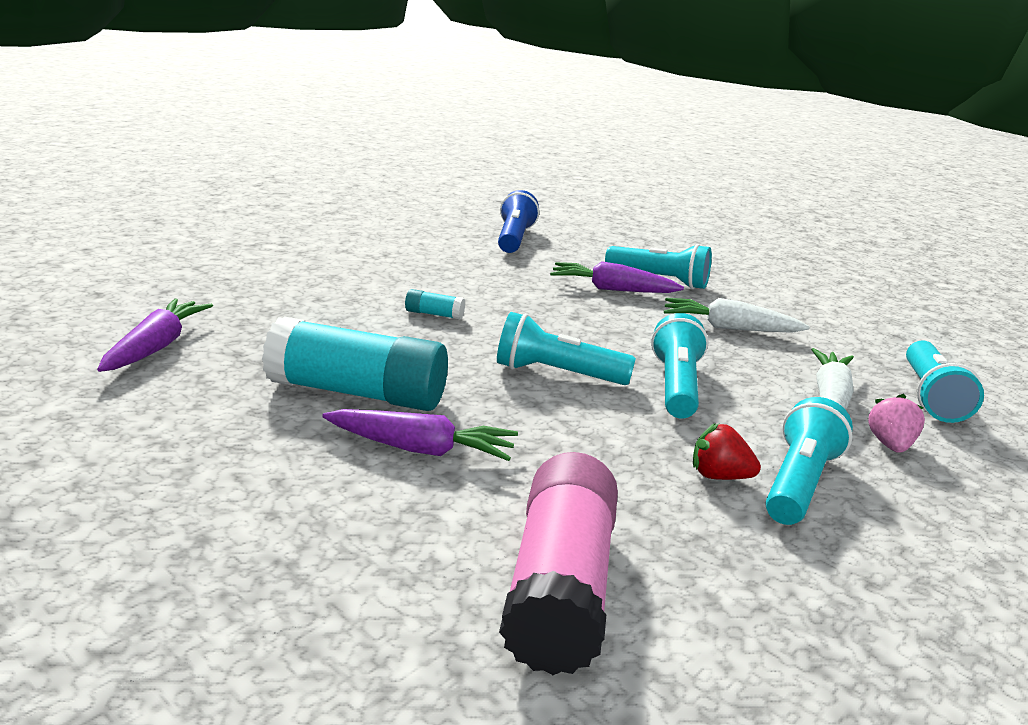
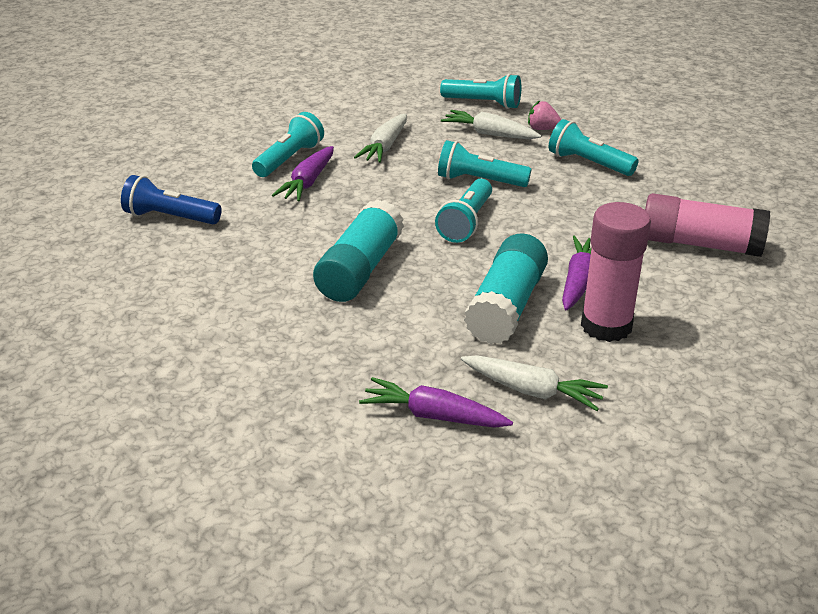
camera: 80 degrees left, 10 degrees up
(175, 402) = (533, 391): none -> white carrot
(305, 464) = (606, 326): none -> pink glue stick
(434, 314) = (360, 269): turquoise glue stick -> turquoise glue stick, size x2.47
(719, 476) = (587, 185): red strawberry -> none

